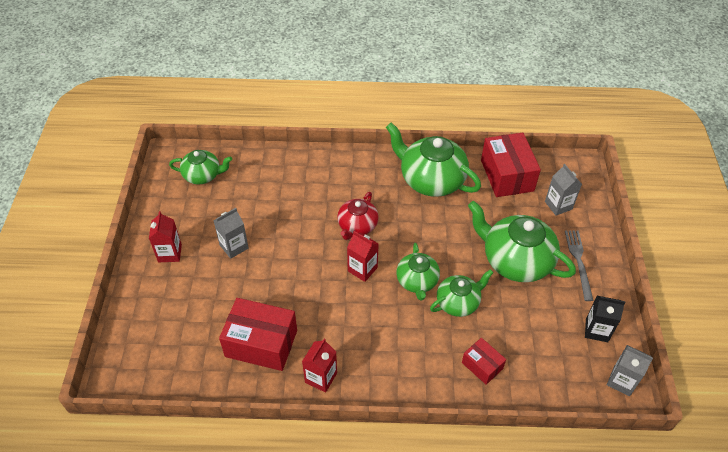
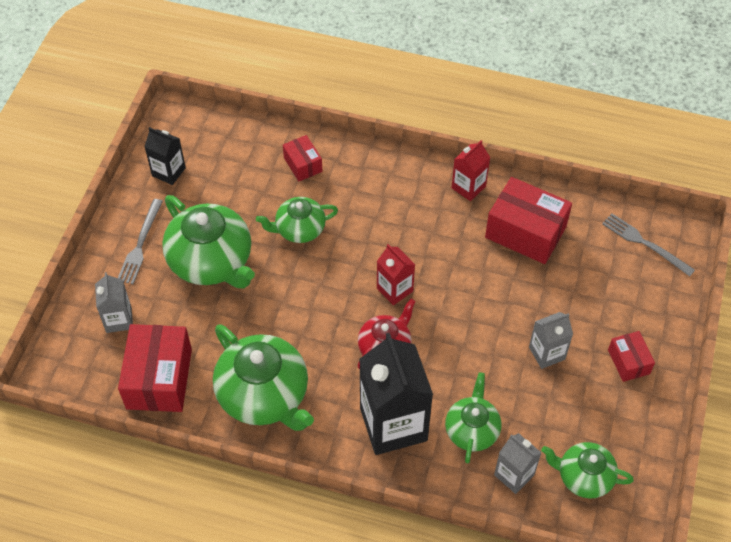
camera: 165 degrees left, 5 degrees up
(151, 356) = (644, 243): none -> grey fork
(170, 253) = (628, 362): red carton -> red box
(337, 180) = (393, 424): none -> black carton
(417, 281) = (336, 262): green teapot -> green teapot (472, 430)
(621, 381) = (175, 124): grey carton -> grey carton (514, 475)

